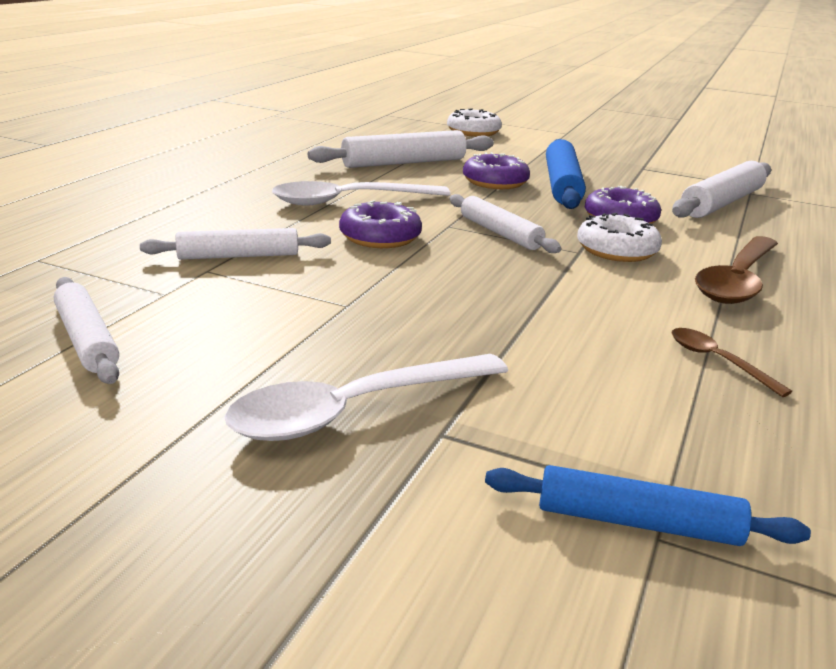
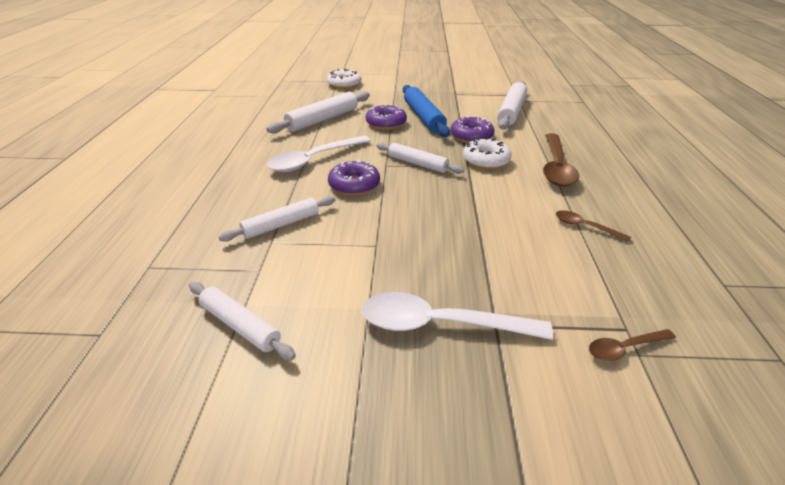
camera: 20 degrees left, 10 degrees up
(355, 410) = (440, 324): white spoon -> white spoon turned 60 degrees clockwise
(637, 522) = (624, 348): blue rolling pin -> brown spoon

